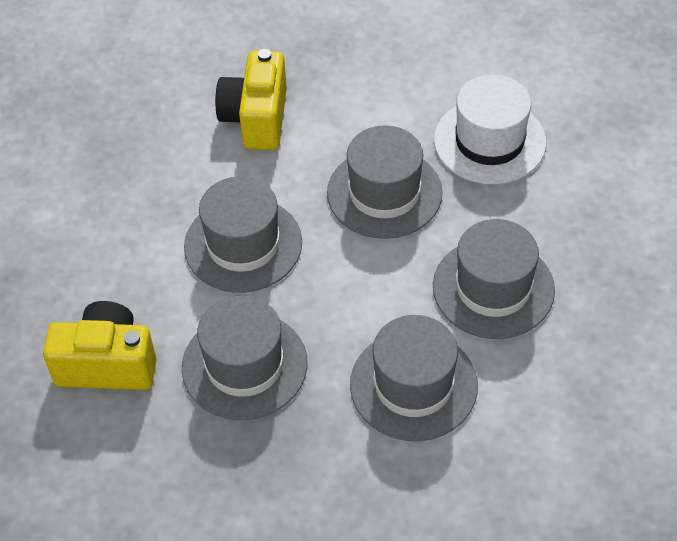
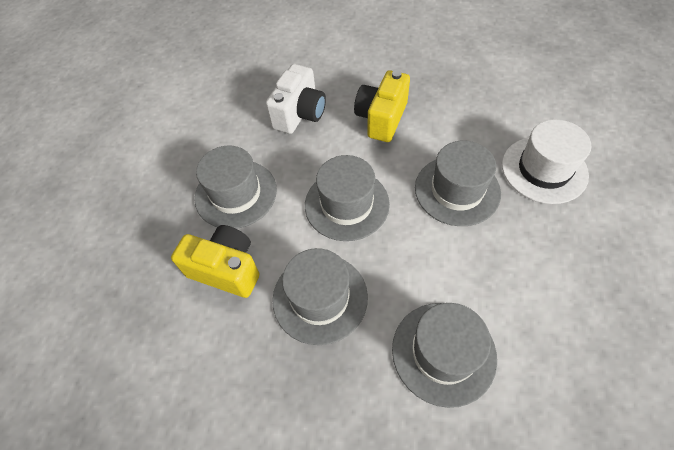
camera: 20 degrees right, 5 degrees up
(134, 136) = (299, 114): none -> white camera
(493, 288) = (525, 286): grey hat -> grey hat (236, 194)

